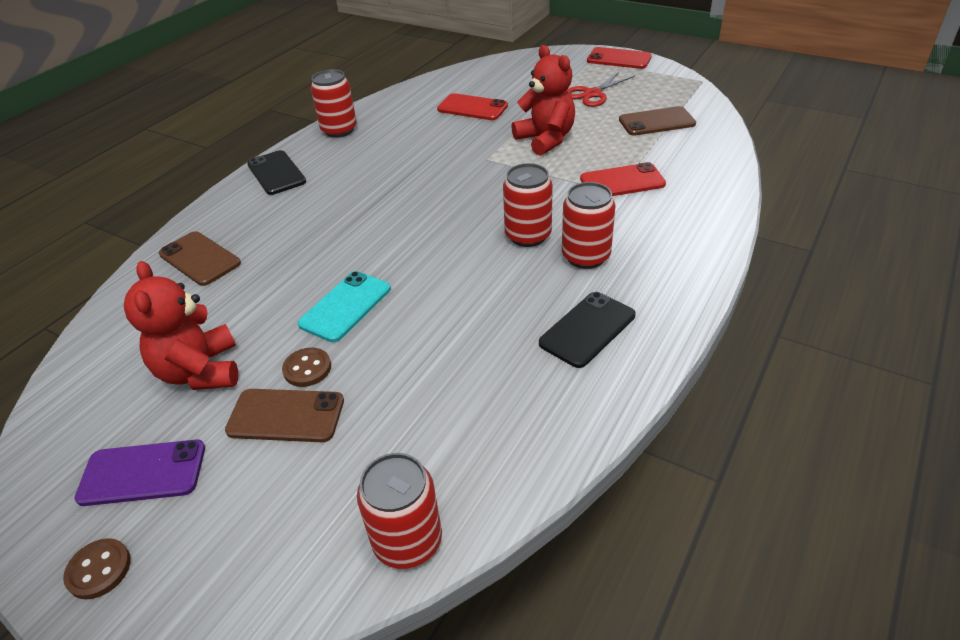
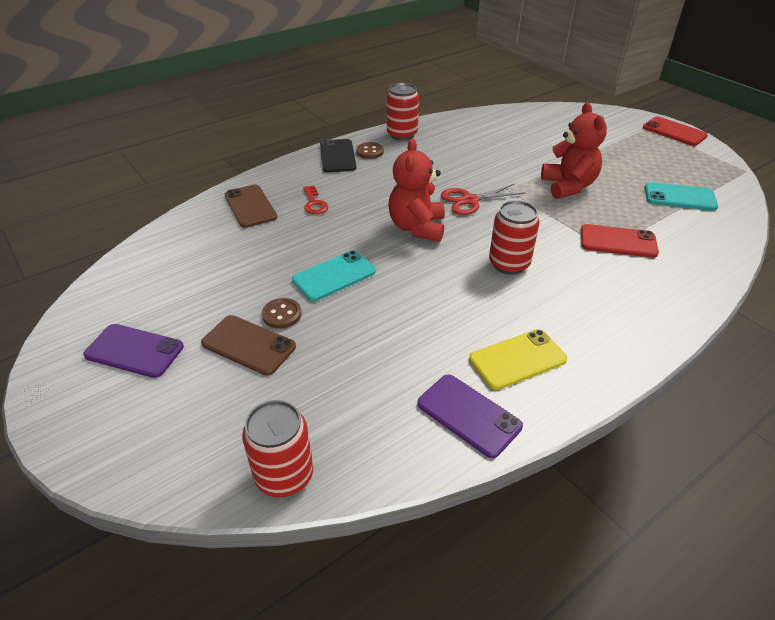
camera: 20 degrees right, 0 degrees up
(99, 570) = (74, 408): brown button -> brown button (370, 152)
(200, 371) = (208, 291): red teddy bear -> red teddy bear (417, 228)
(277, 233) = (314, 203): none -> red key
(472, 108) = (519, 143): red phone -> none
(569, 402) = (468, 415): none -> purple phone
(586, 256) = (549, 297): red can -> none
(587, 329) = (517, 359): black phone -> yellow phone
(592, 94) = (632, 157): red scissors -> red scissors (470, 200)
(656, 122) = (680, 197): brown phone -> turquoise phone

